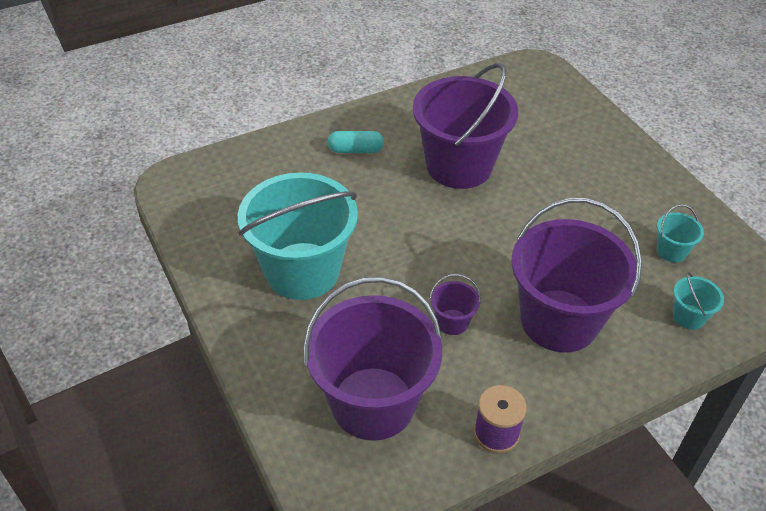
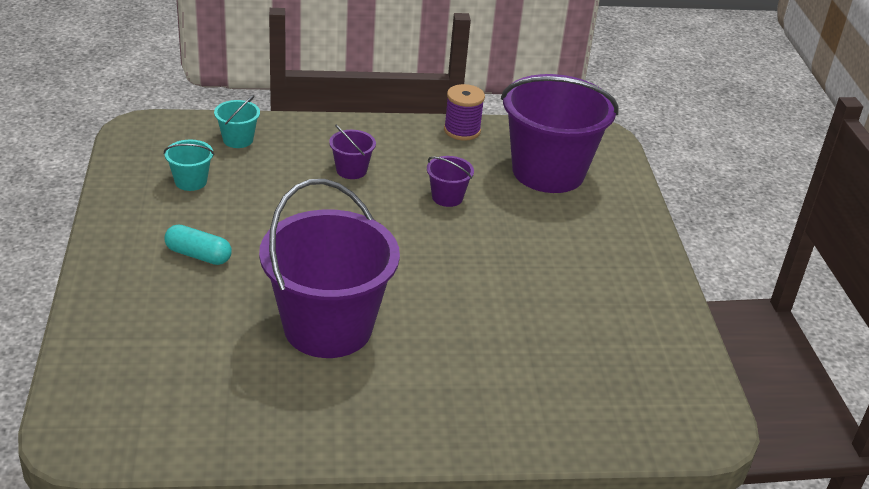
camera: 160 degrees left, 10 degrees down
(302, 271) = (571, 278): turquoise bucket -> none
(355, 150) = (445, 391): turquoise capsule -> turquoise capsule (198, 255)
(559, 320) = (351, 170): purple bucket -> purple bucket, size x0.41

